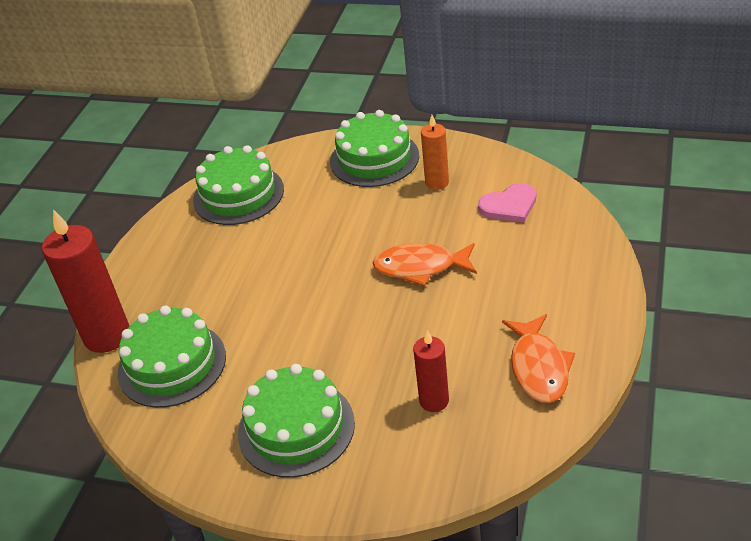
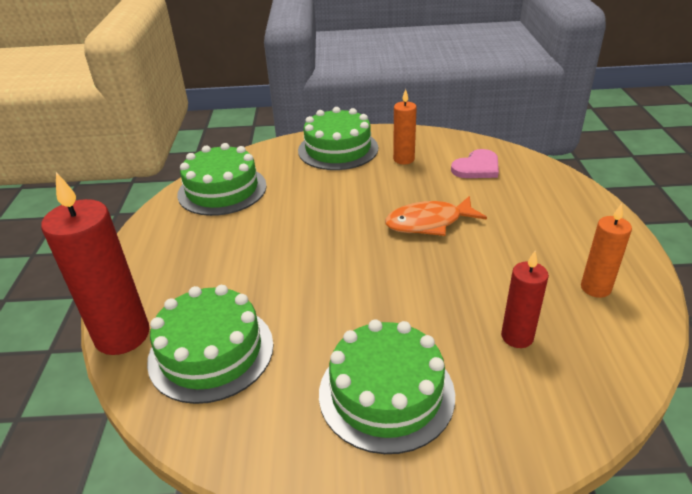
camera: 20 degrees left, 5 degrees down
(538, 367) = (595, 288): orange fish -> orange candle

